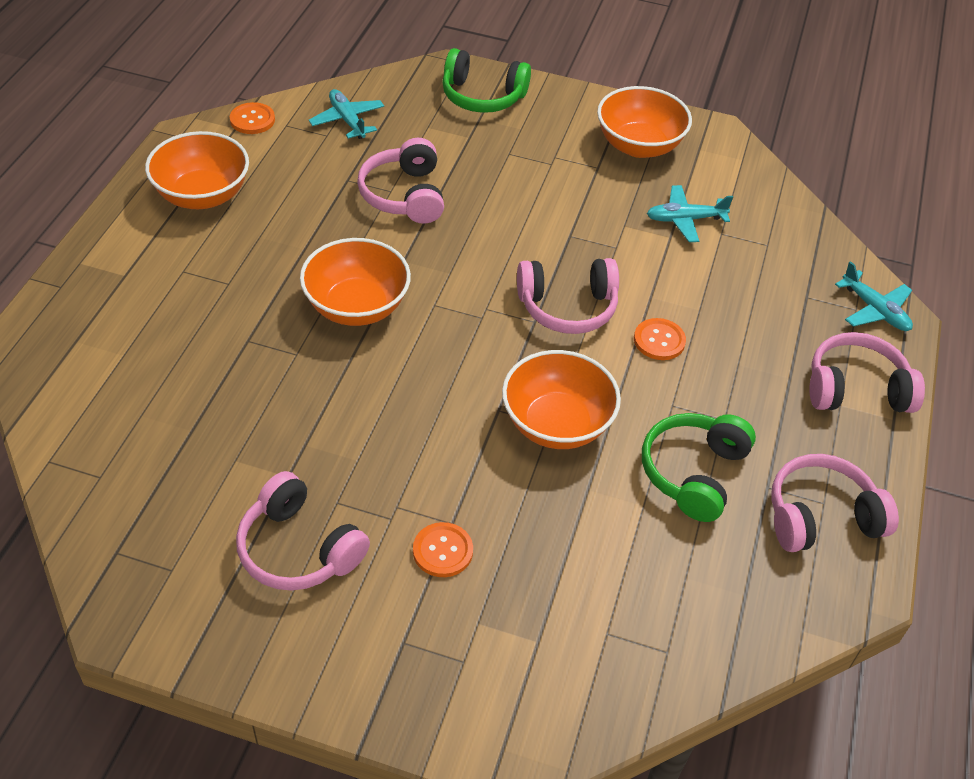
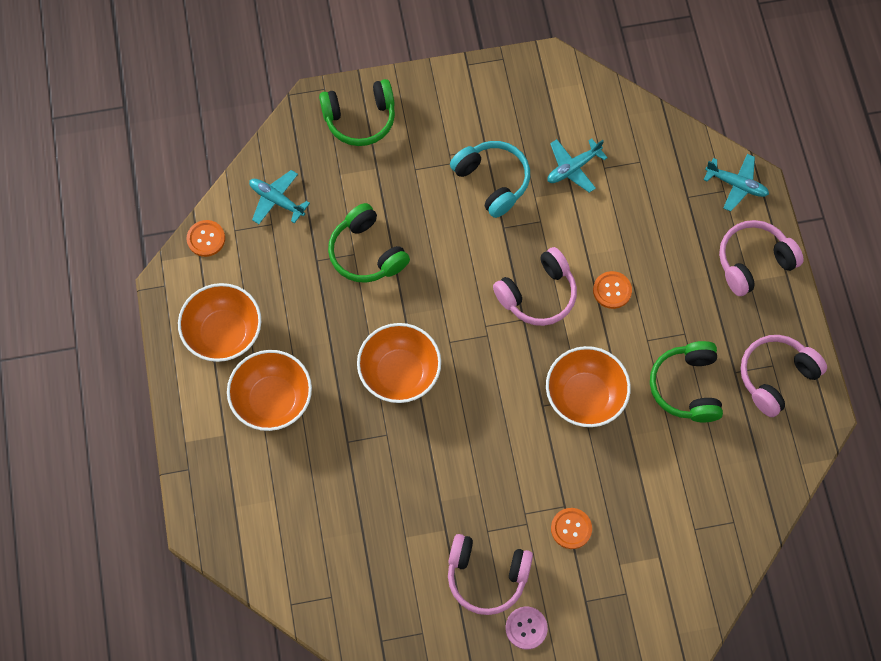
camera: 25 degrees left, 20 degrees up
(303, 632) = (526, 628): none -> pink button
(404, 195) = (366, 253): pink headphones -> green headphones
(586, 194) = (492, 181): none -> turquoise headphones
(639, 146) = (503, 109): orange bowl -> orange bowl (273, 400)

